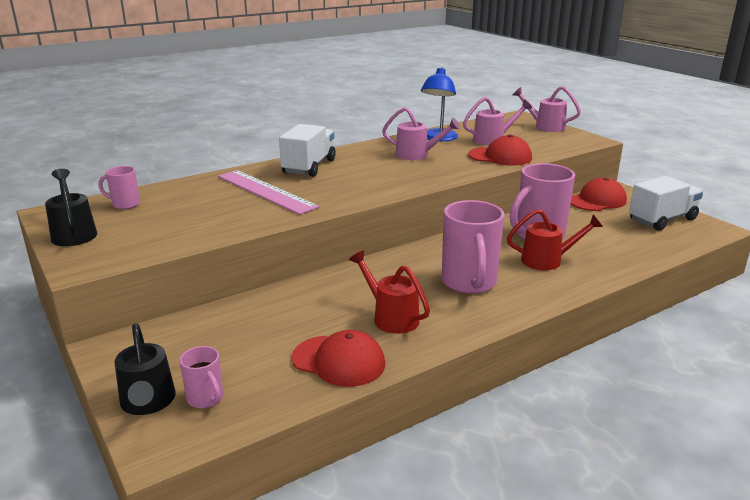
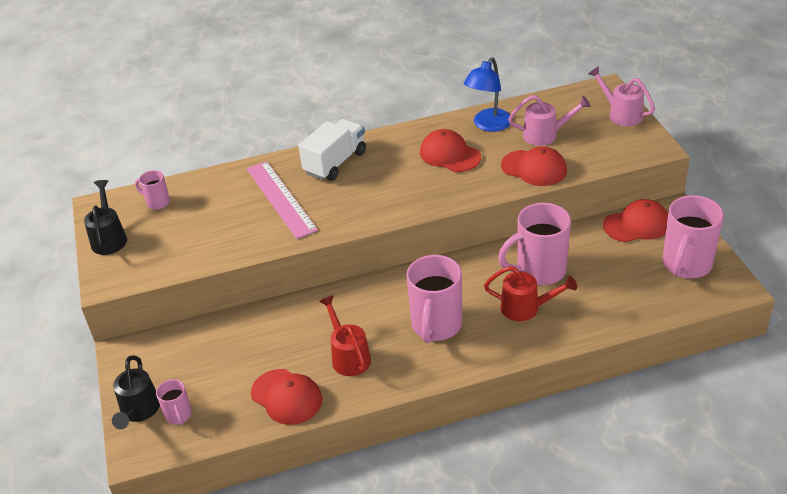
camera: 20 degrees right, 15 degrees up
(417, 155) = (449, 155): pink watering can -> red cap
(662, 220) = (686, 265): white truck -> pink mug

